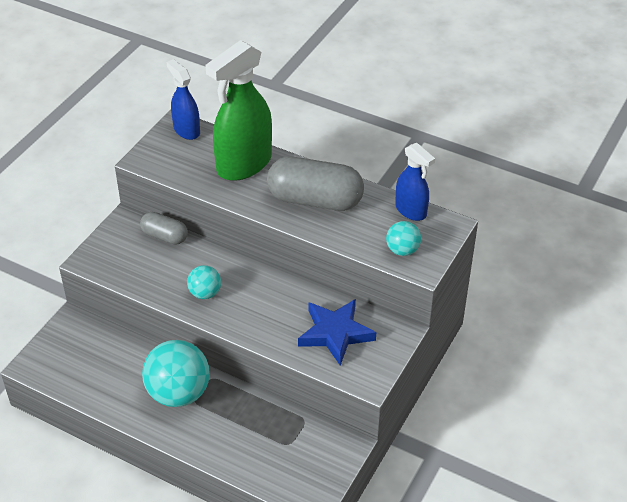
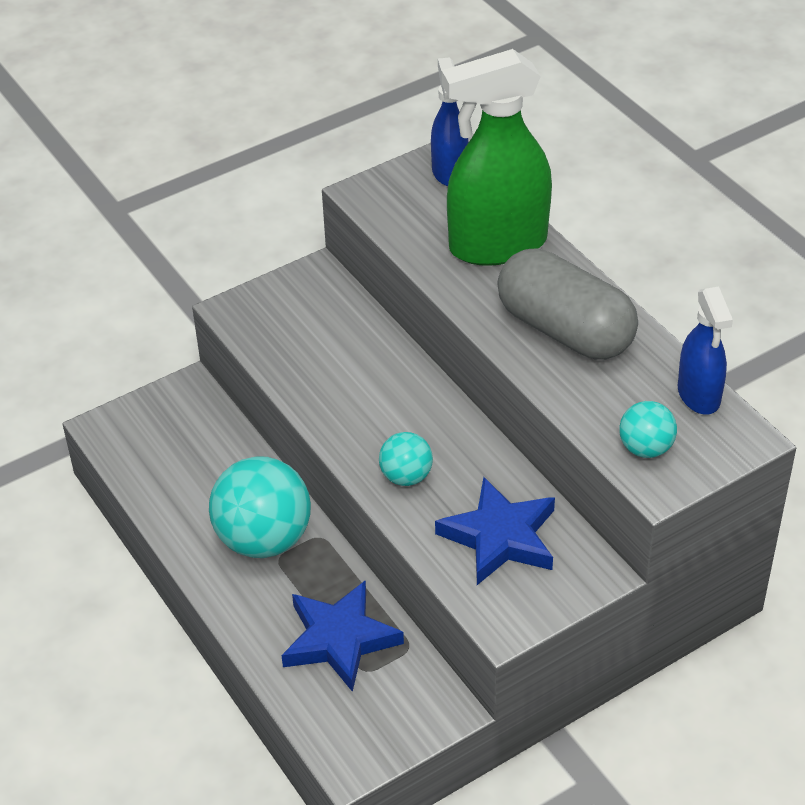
camera: 30 degrees right, 0 degrees up
(164, 236) = (353, 313): grey capsule -> none
(205, 293) = (356, 411): turquoise ball -> turquoise ball (406, 476)
(262, 433) = (339, 639): none -> blue star

